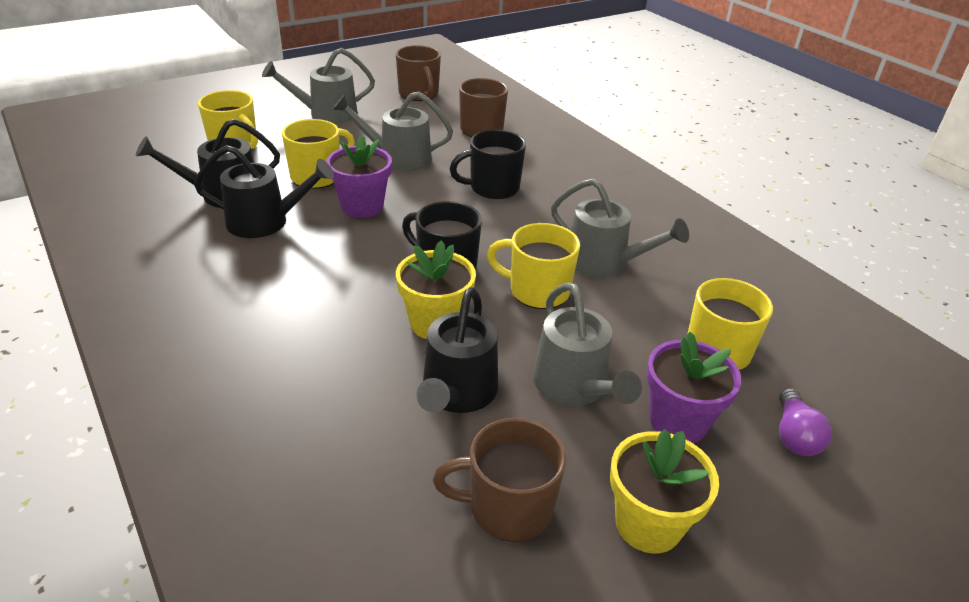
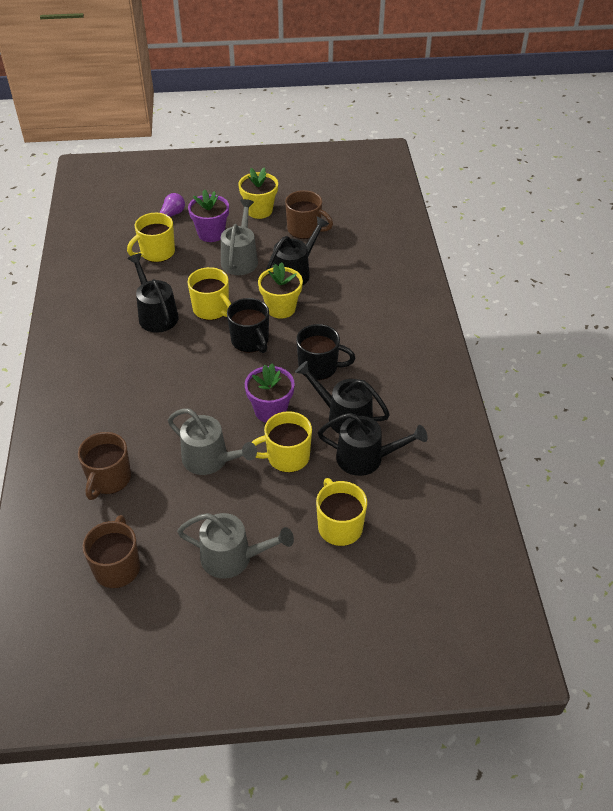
camera: 150 degrees left, 10 degrees up
(493, 188) = (164, 399): black mug -> black mug (319, 367)
(603, 262) = (156, 315): grey watering can -> black watering can

